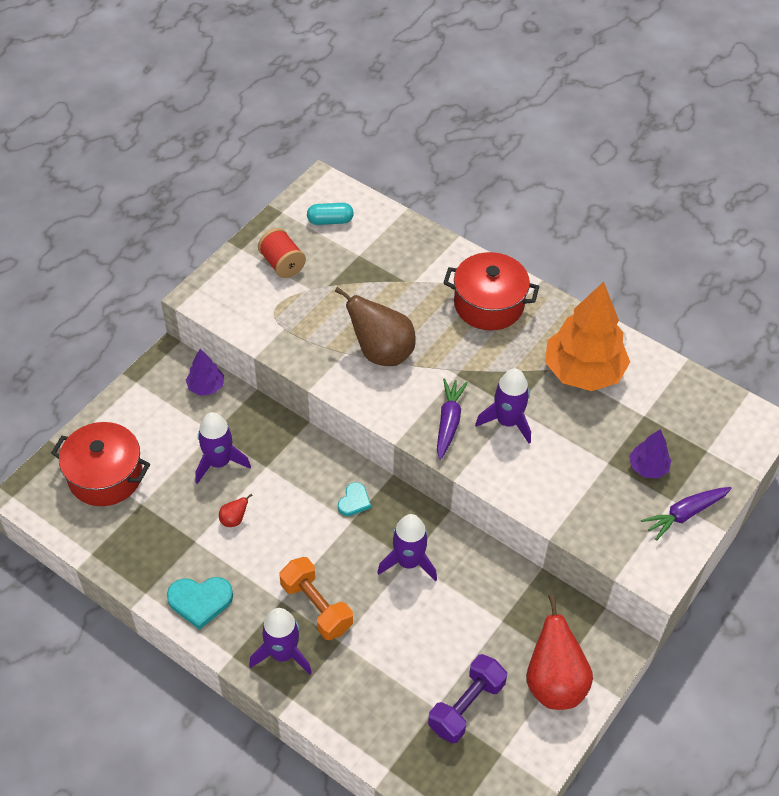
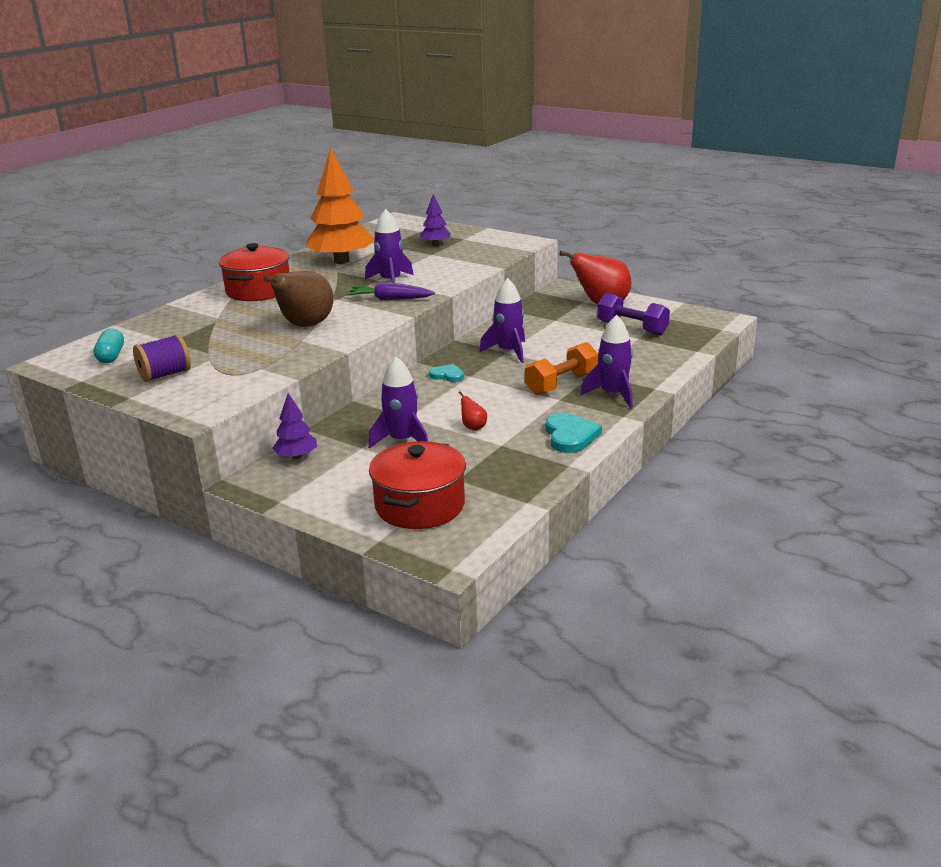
camera: 90 degrees left, 25 degrees down
(282, 264) = (165, 375): red spool -> purple spool
(685, 514) = (475, 235): purple carrot -> none

